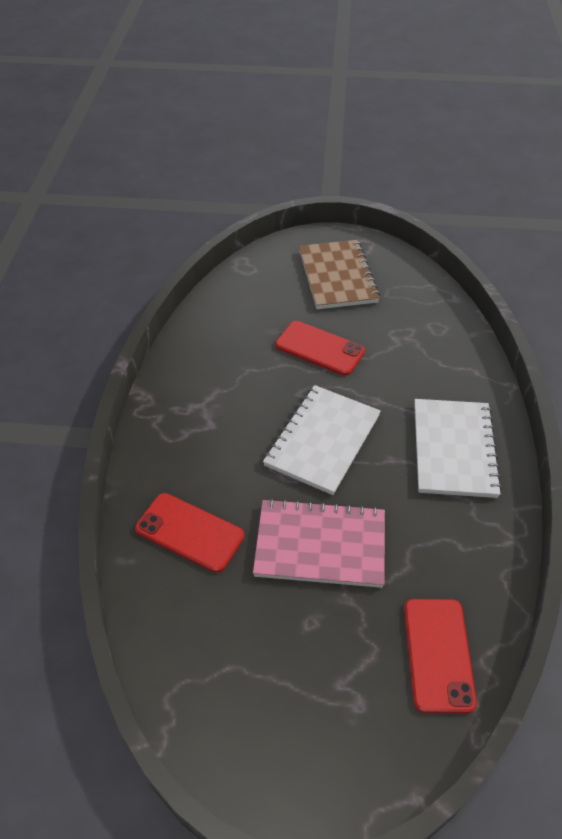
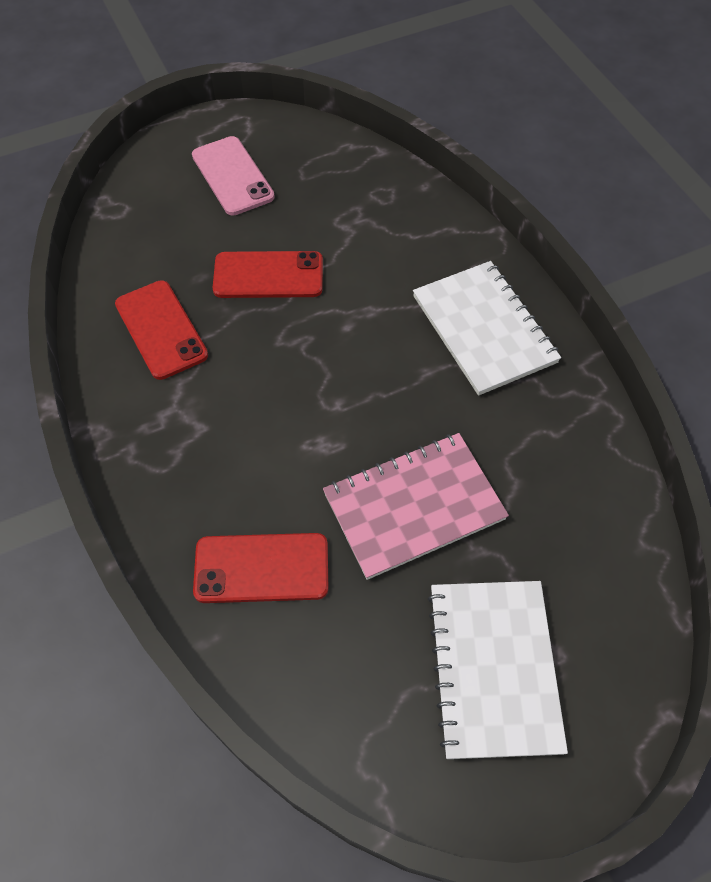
camera: 30 degrees left, 10 degrees up
(322, 440) = (341, 385): white notebook -> white notebook (493, 668)
(337, 276) = (232, 176): brown notebook -> pink phone
(438, 654) = (600, 559): red phone -> red phone (161, 329)

